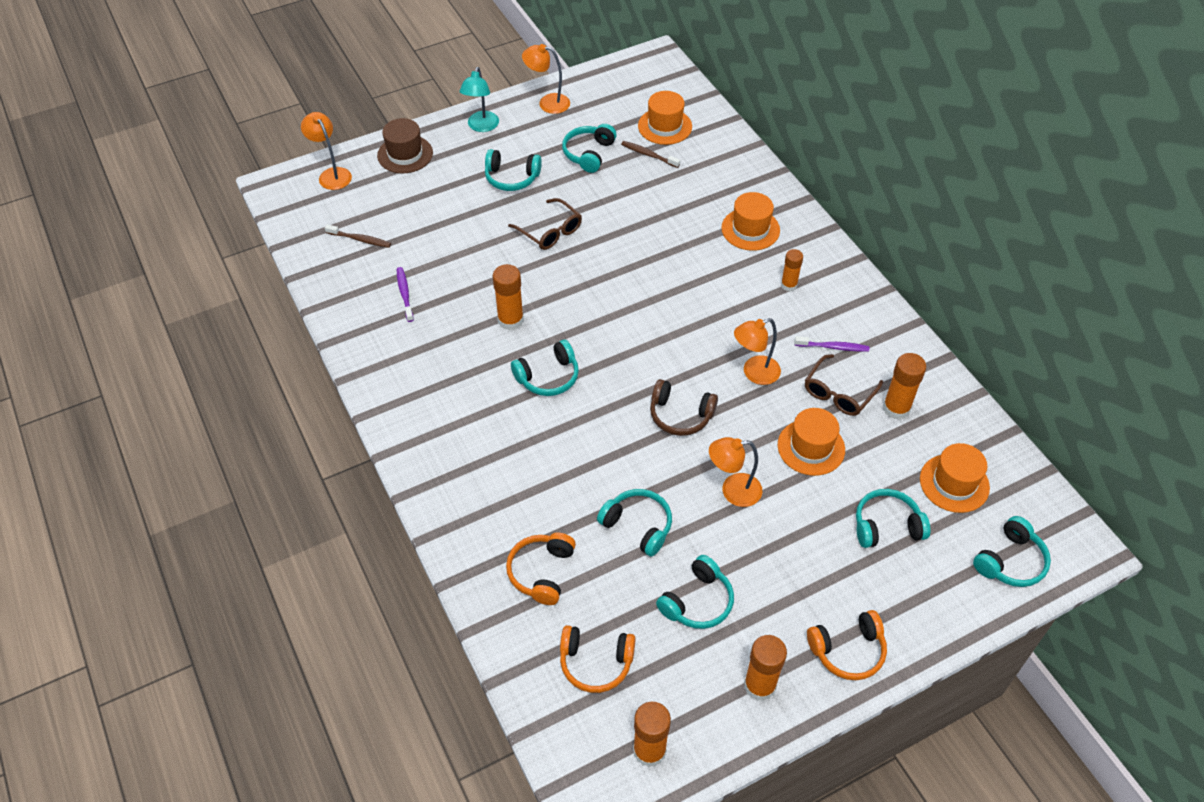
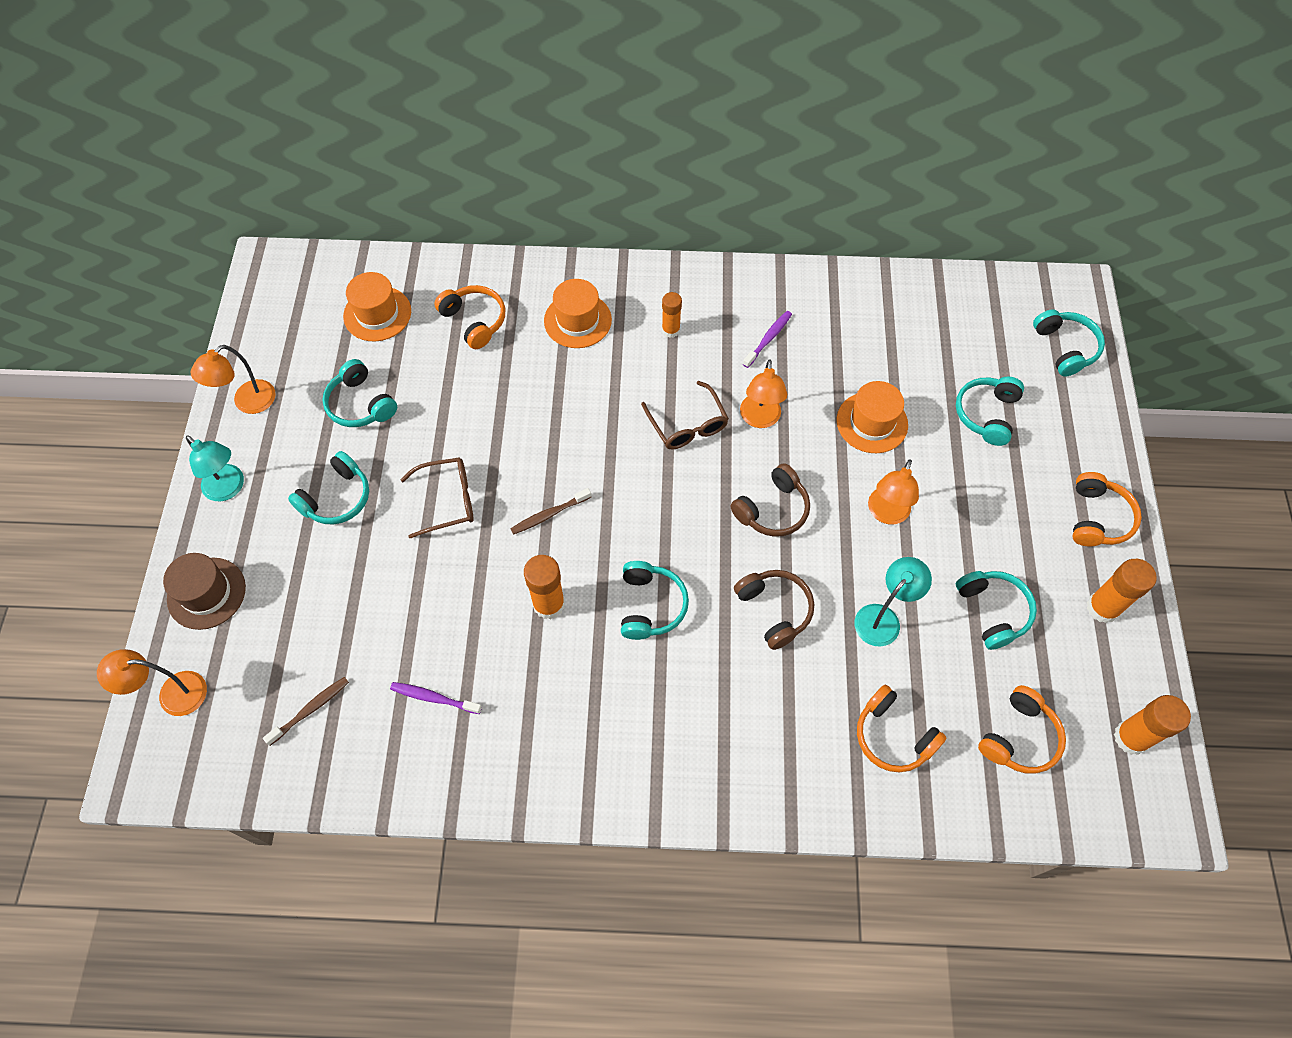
camera: 60 degrees left, 10 degrees up
(596, 452) = (774, 610): none -> brown headphones
(638, 526) = (883, 618): turquoise headphones -> turquoise lamp
(648, 155) = (407, 350): brown toothbrush -> brown toothbrush (549, 515)
(701, 176) = (474, 321): none -> orange headphones
(838, 393) = (823, 365): brown glasses -> brown glasses (687, 424)
(896, 408) = (866, 332): orange glue stick -> none
(954, 483) = (968, 339): orange hat -> none

